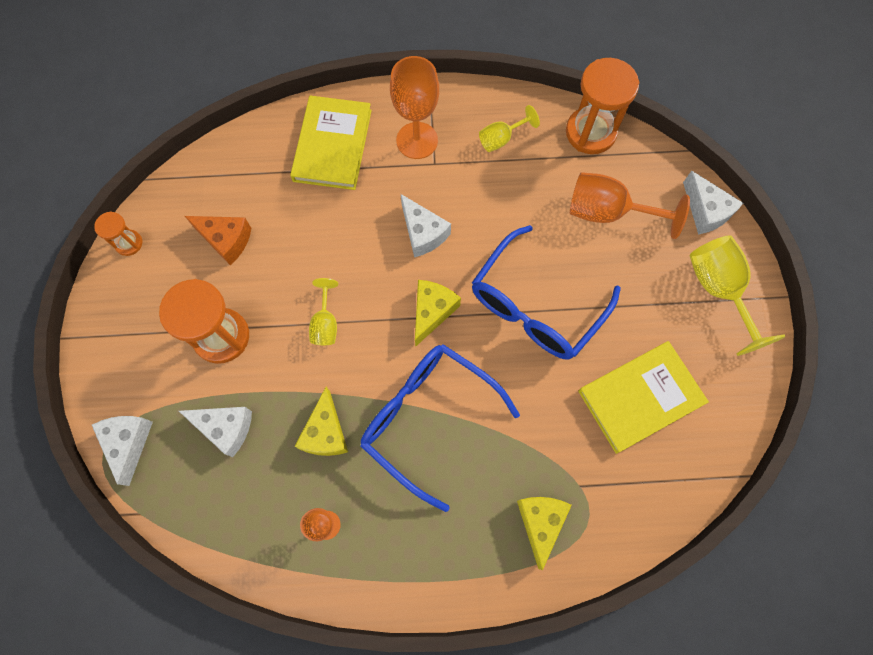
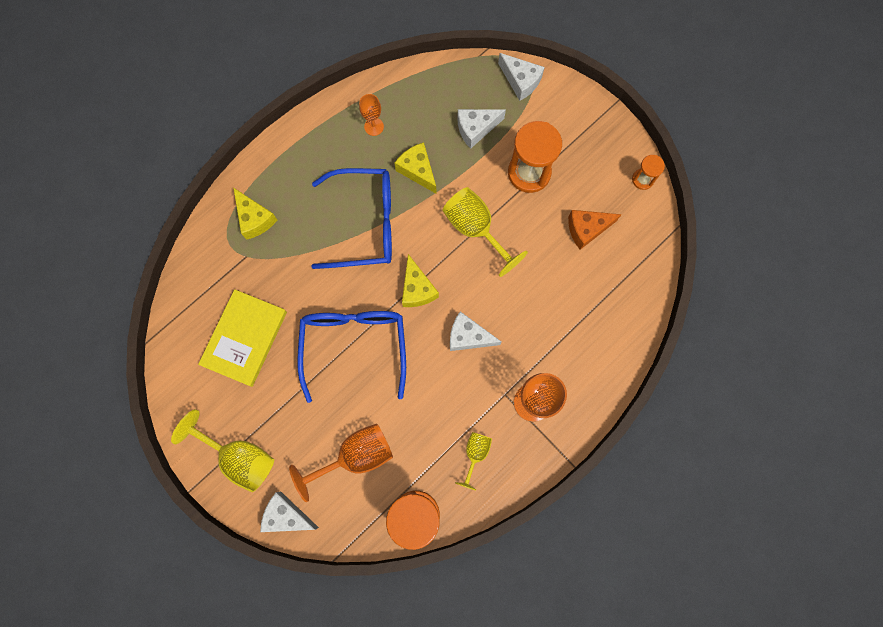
camera: 140 degrees right, 5 degrees up
(325, 324) = (475, 229): yellow goblet -> yellow goblet, size x1.77
(332, 145) = (585, 350): yellow book -> none

